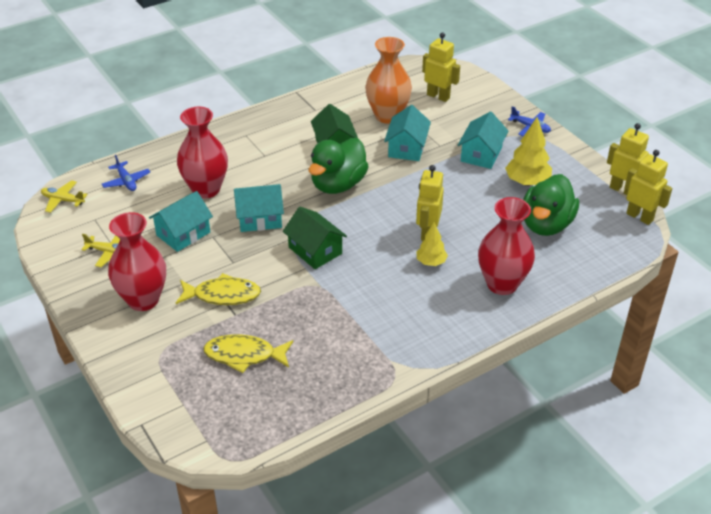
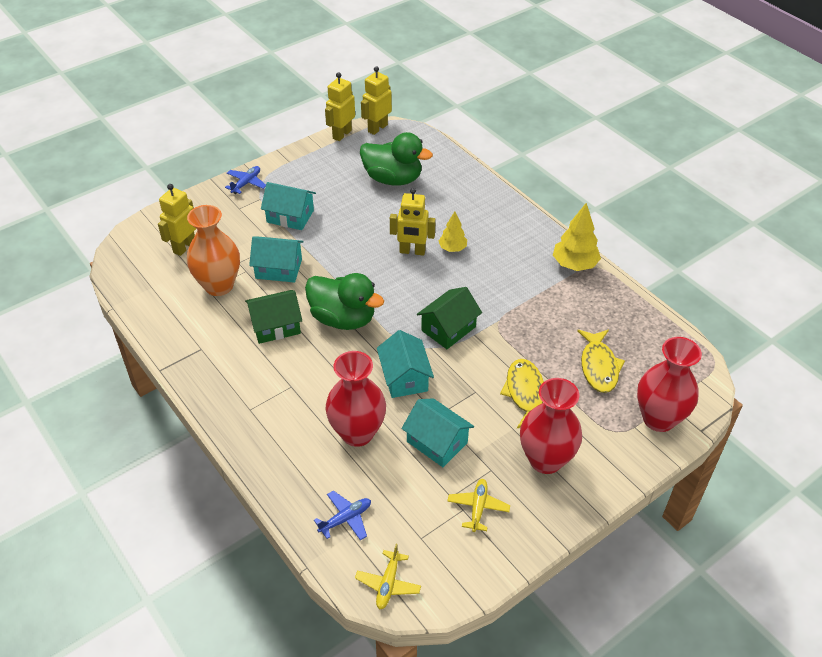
camera: 95 degrees left, 5 degrees up
(502, 284) = (473, 206): red vase -> red vase (658, 419)
(527, 182) = (333, 188): yellow tree -> yellow tree (574, 264)

